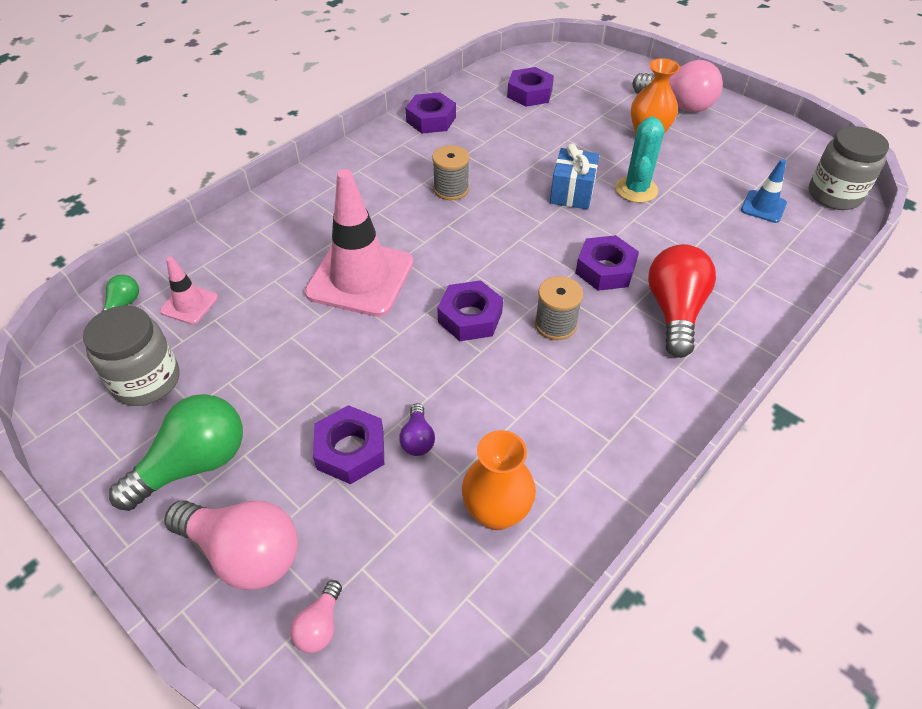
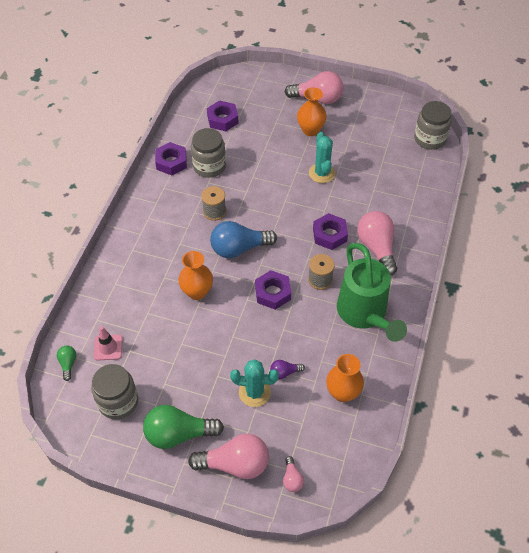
camera: 25 degrees left, 5 degrees up
(194, 464) = (178, 434): green light bulb -> green light bulb turned 120 degrees counterclockwise
(351, 450) = (254, 392): purple nut -> turquoise cactus
(360, 278) = (197, 292): pink traffic cone -> orange vase
(417, 439) = (284, 372): purple light bulb -> purple light bulb turned 105 degrees clockwise
(457, 243) = (239, 248): none -> blue light bulb
(478, 137) = (209, 166): none -> grey jar
(572, 193) = (286, 188): blue gift -> none
(603, 400) = (364, 314): none -> green watering can
(674, 311) = (377, 248): red light bulb -> pink light bulb
(763, 207) = (395, 161): blue traffic cone -> none

